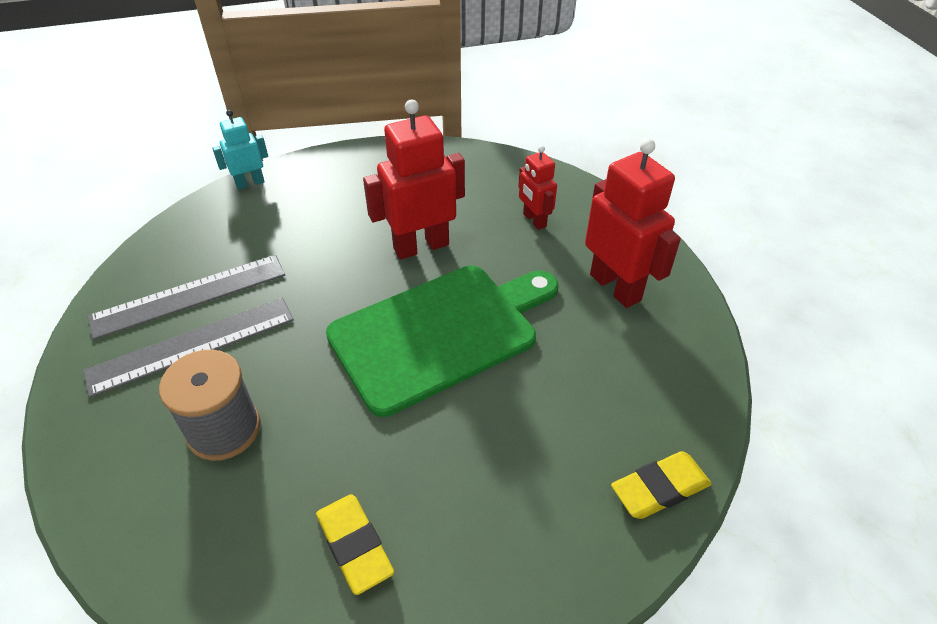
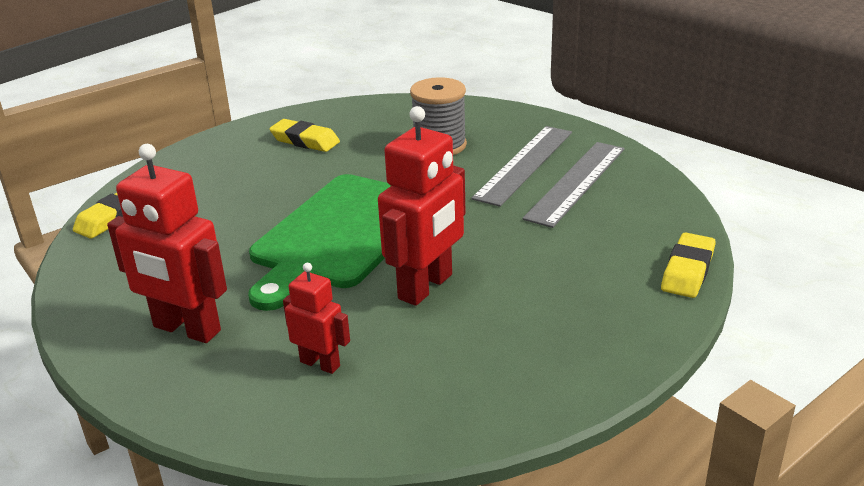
camera: 150 degrees right, 15 degrees down
(250, 183) = (687, 271): turquoise robot -> yellow eraser

